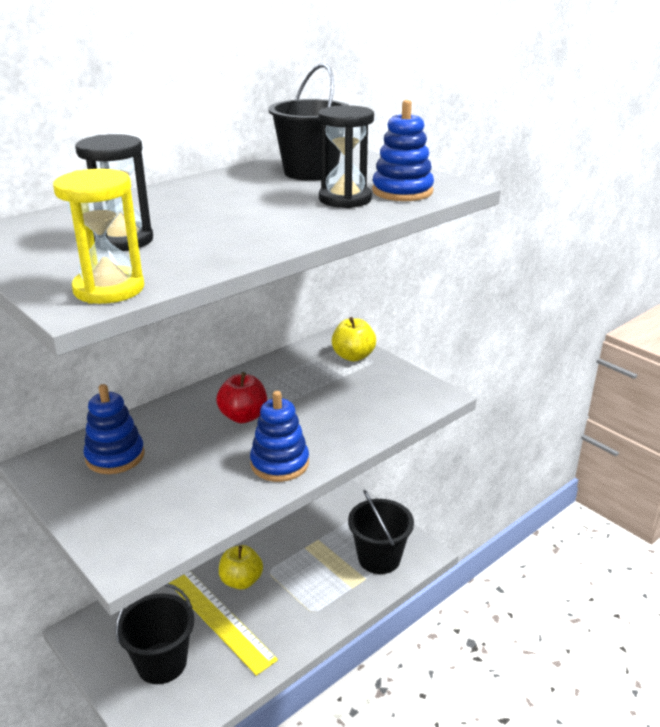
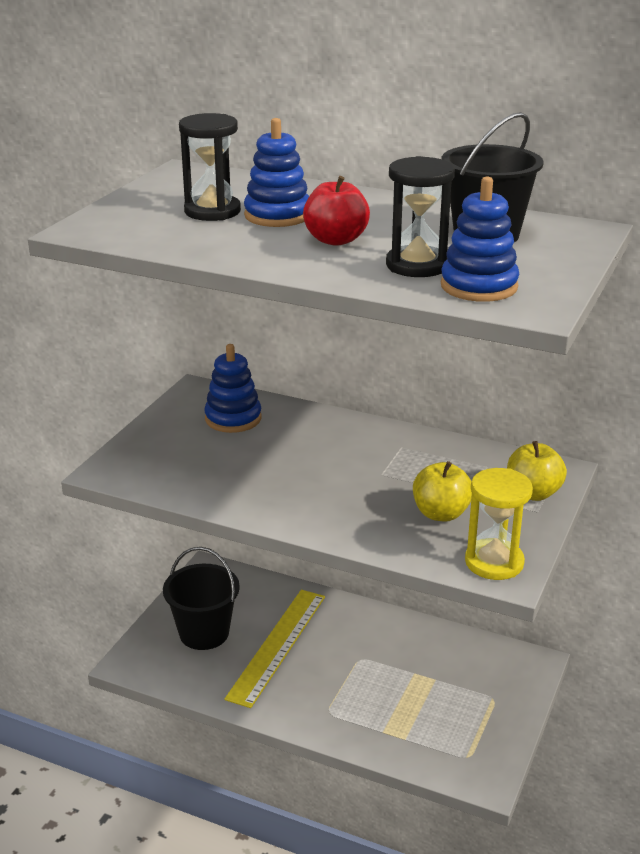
camera: 65 degrees right, 0 degrees up
(109, 289) = (113, 232): yellow hourglass -> yellow hourglass (494, 562)
(241, 581) = (333, 644): yellow apple -> yellow apple (441, 513)
(243, 416) = (347, 461): red apple -> red apple (336, 240)
(279, 463) = (288, 504): blue stacking toy -> blue stacking toy (277, 215)
(379, 558) = (445, 740): black bucket -> none

